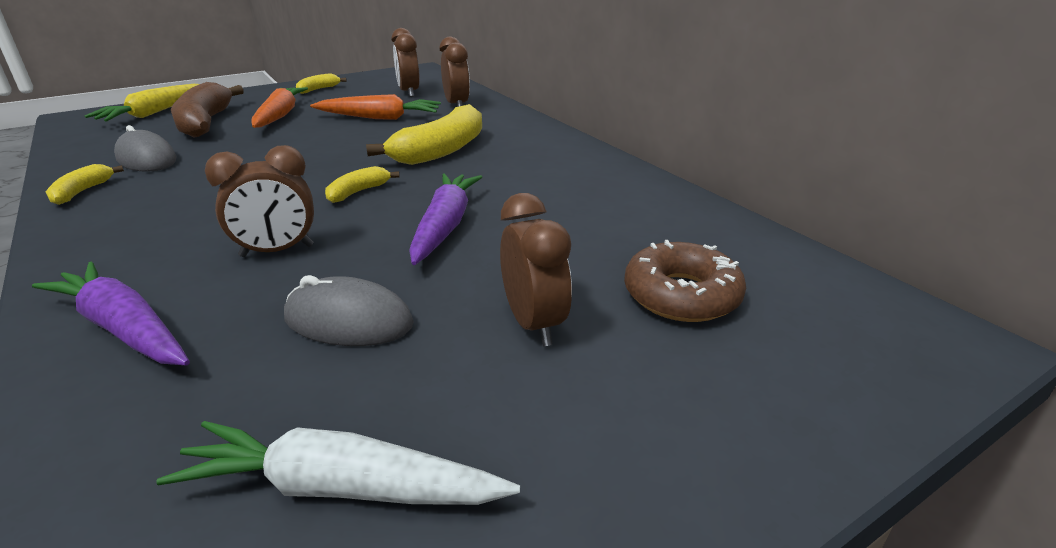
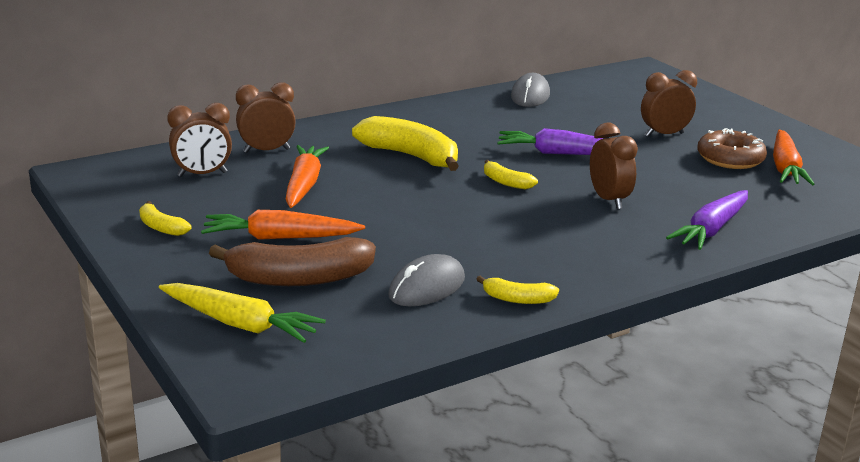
camera: 90 degrees left, 5 degrees down
(340, 487) = (785, 168): white carrot -> orange carrot
(348, 321) = (679, 174): grey mouse -> grey mouse (530, 96)
(681, 295) = (626, 105): brown donut -> brown donut (730, 159)

